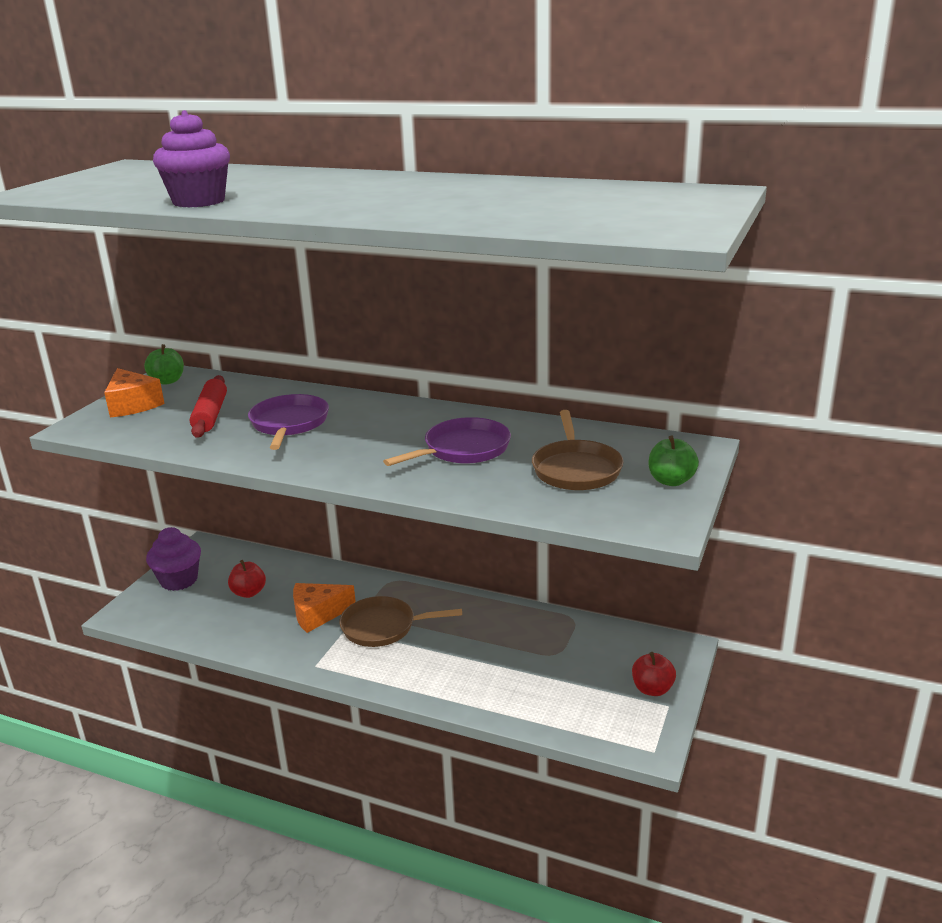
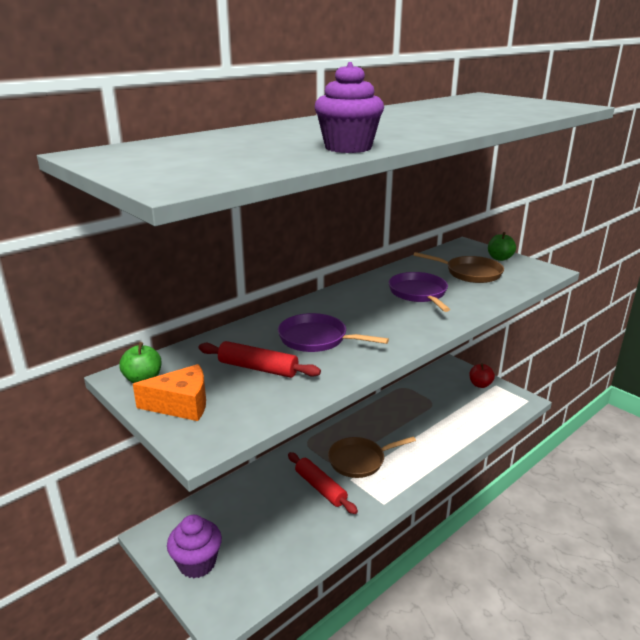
camera: 65 degrees left, 0 degrees up
(249, 592) = (258, 520): red apple -> none
(318, 614) = (320, 488): orange cheese -> red rolling pin
(383, 627) = (359, 460): brown pan -> brown pan turned 45 degrees clockwise

